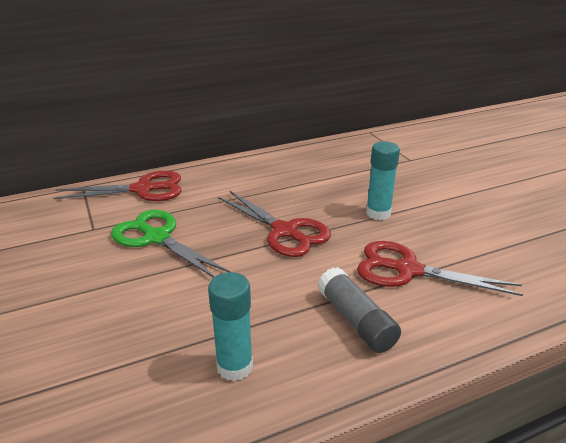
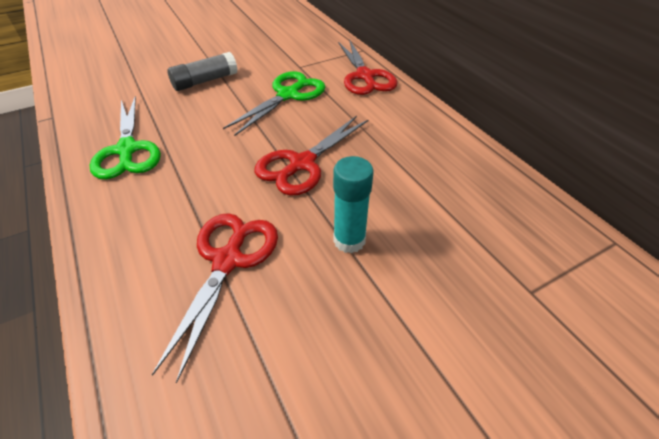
camera: 85 degrees right, 15 degrees up
(234, 366) = (127, 150): turquoise glue stick -> green scissors
(356, 320) = (157, 215): grey glue stick -> grey glue stick (205, 81)

